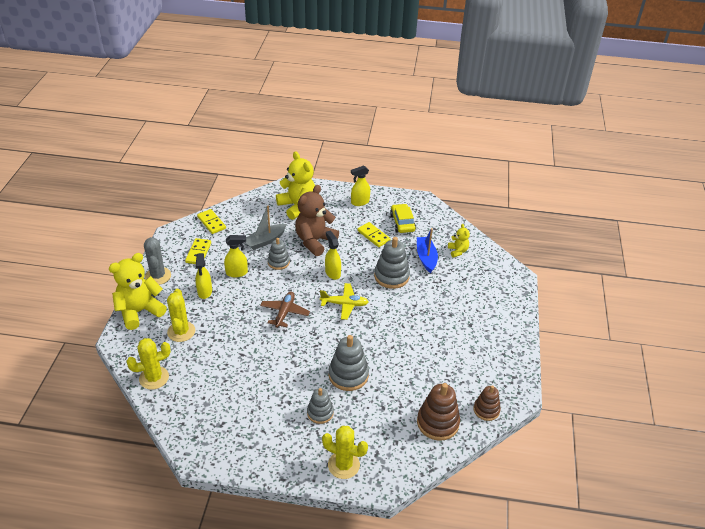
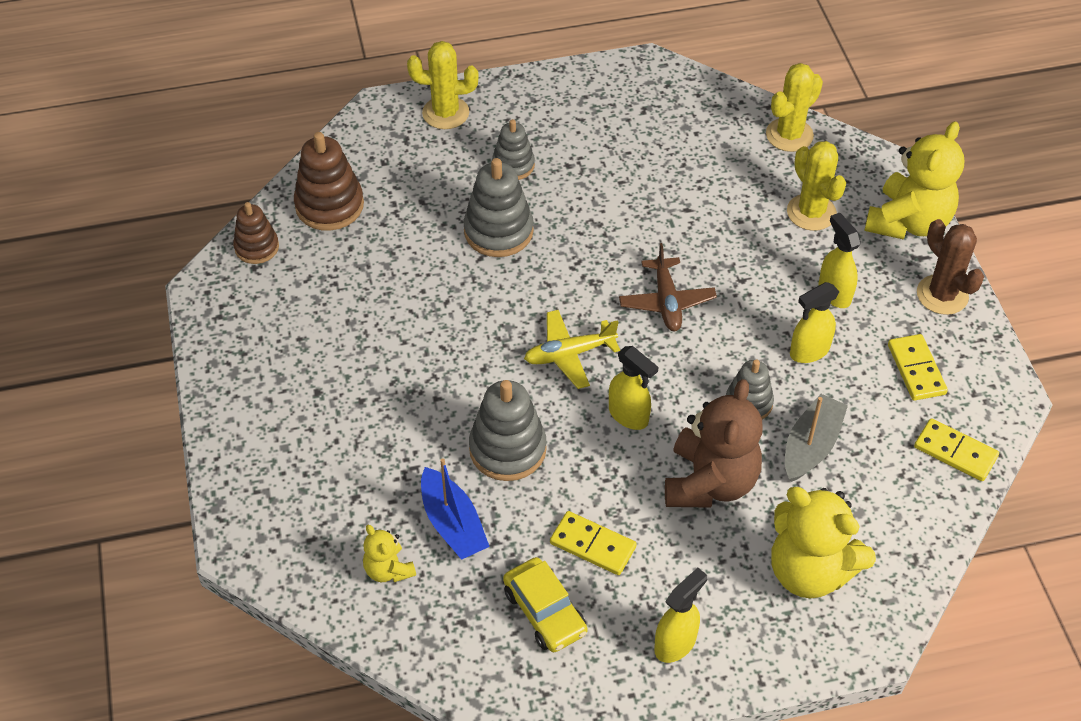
camera: 160 degrees right, 10 degrees up
(158, 276) = (942, 295): grey cactus -> brown cactus

